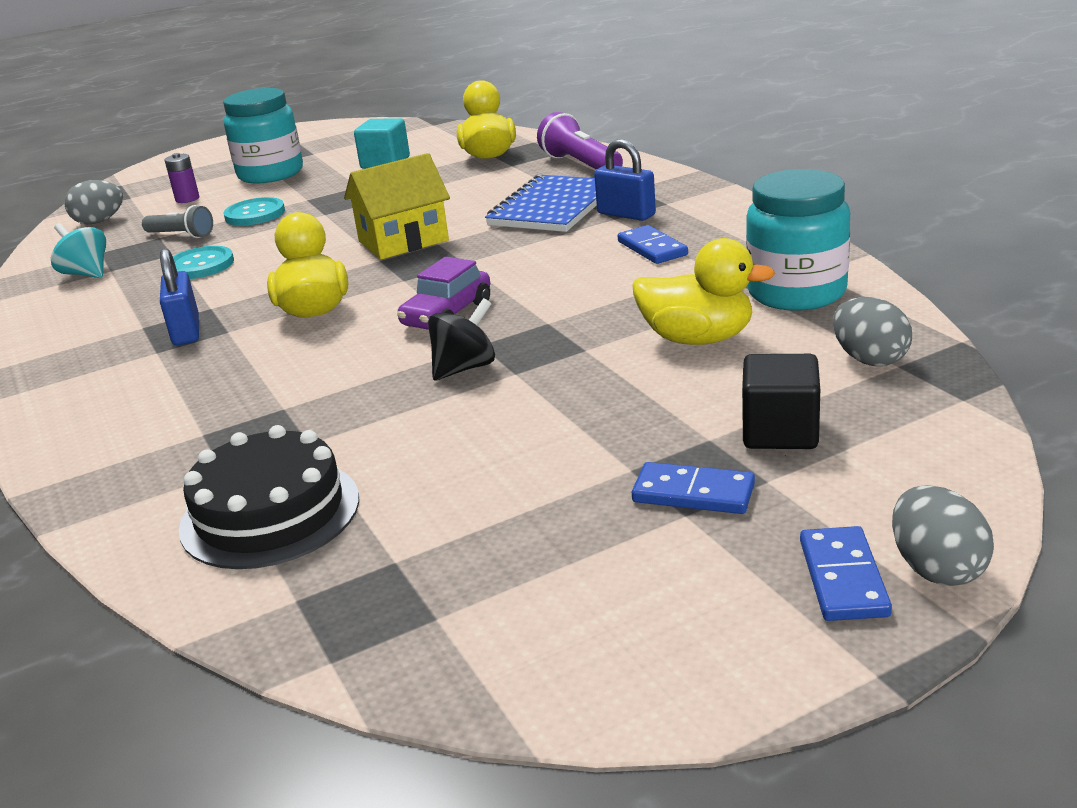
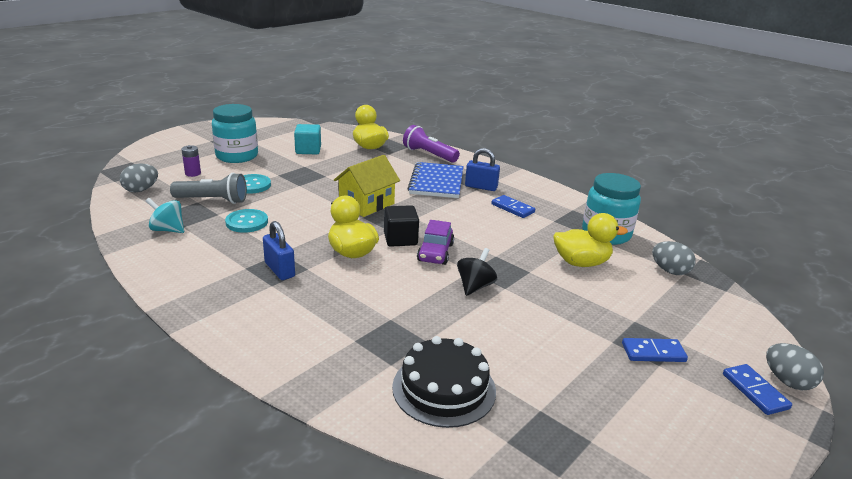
camera: 25 degrees left, 0 degrees up
(181, 235) = (213, 200): grey flashlight -> grey flashlight, size x1.52
(780, 432) = (663, 314): black cube -> black cube (400, 239)

